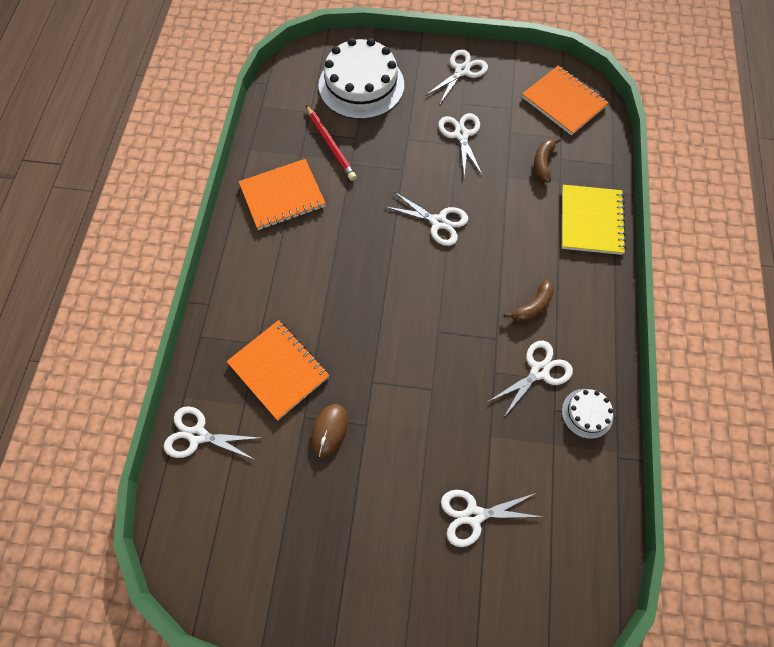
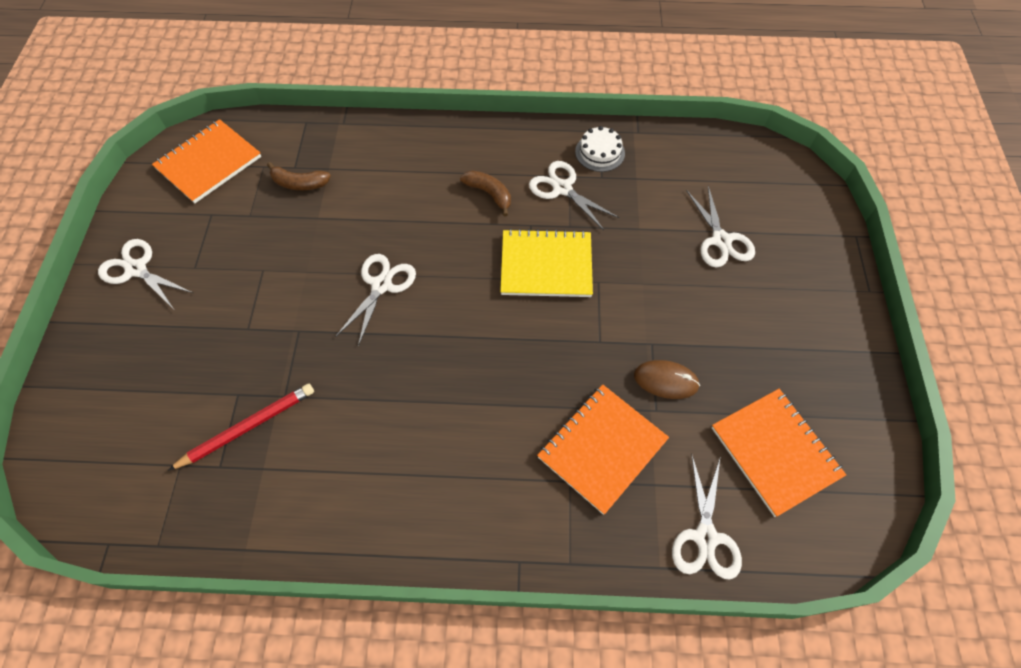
camera: 95 degrees left, 5 degrees down
(282, 196) = (335, 483): orange notebook -> orange notebook (775, 452)
(361, 85) = (138, 396): white cake -> none
(461, 134) = (247, 266): white scissors -> none
(591, 221) = (380, 143): yellow notebook -> yellow notebook (546, 265)

